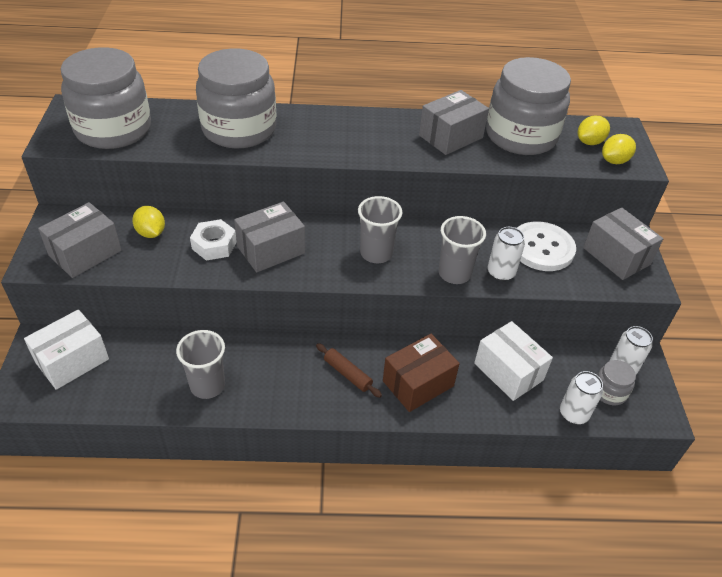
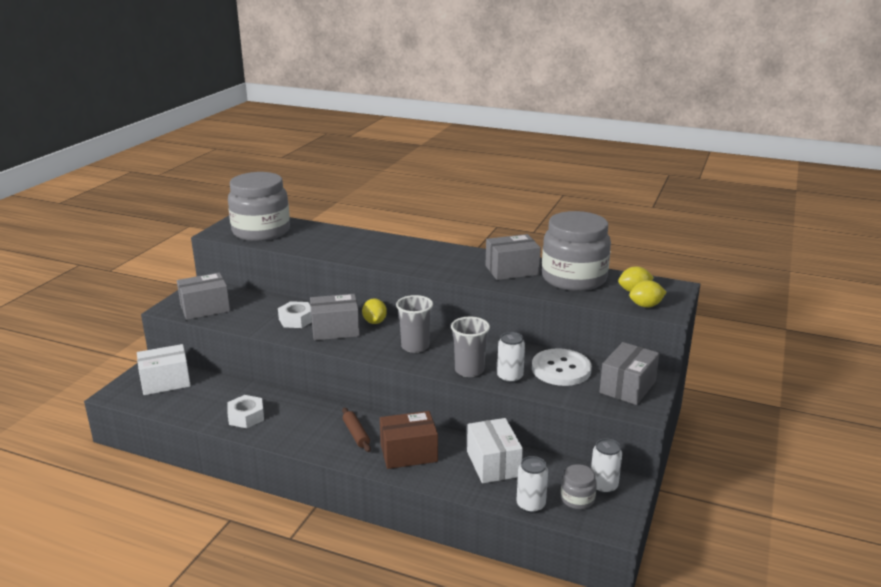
camera: 25 degrees right, 20 degrees down
(151, 233) = (257, 305): yellow lemon -> yellow lemon (374, 322)
(207, 385) = (246, 417): grey cup -> white nut
(239, 129) = (348, 243): grey jar -> none
(616, 256) = (627, 387): grey box -> grey box turned 45 degrees clockwise

